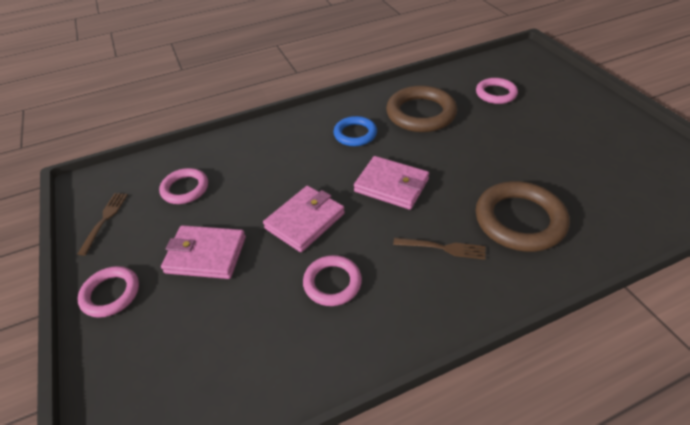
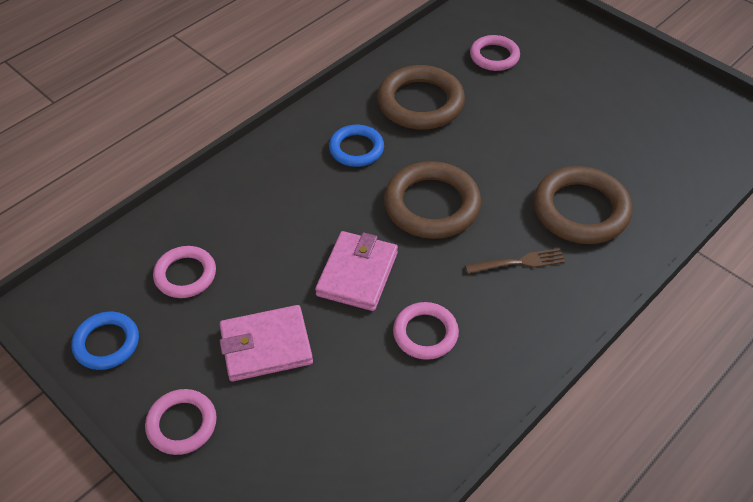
camera: 25 degrees left, 5 degrees up
(104, 220) = (106, 343): brown fork -> blue ring
(391, 185) = (432, 205): pink wallet -> brown ring

